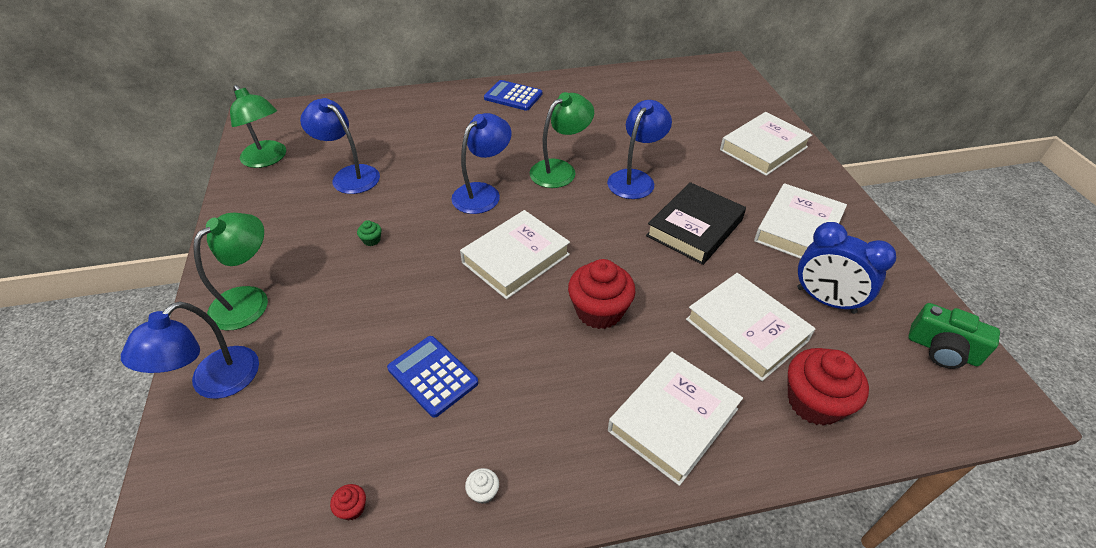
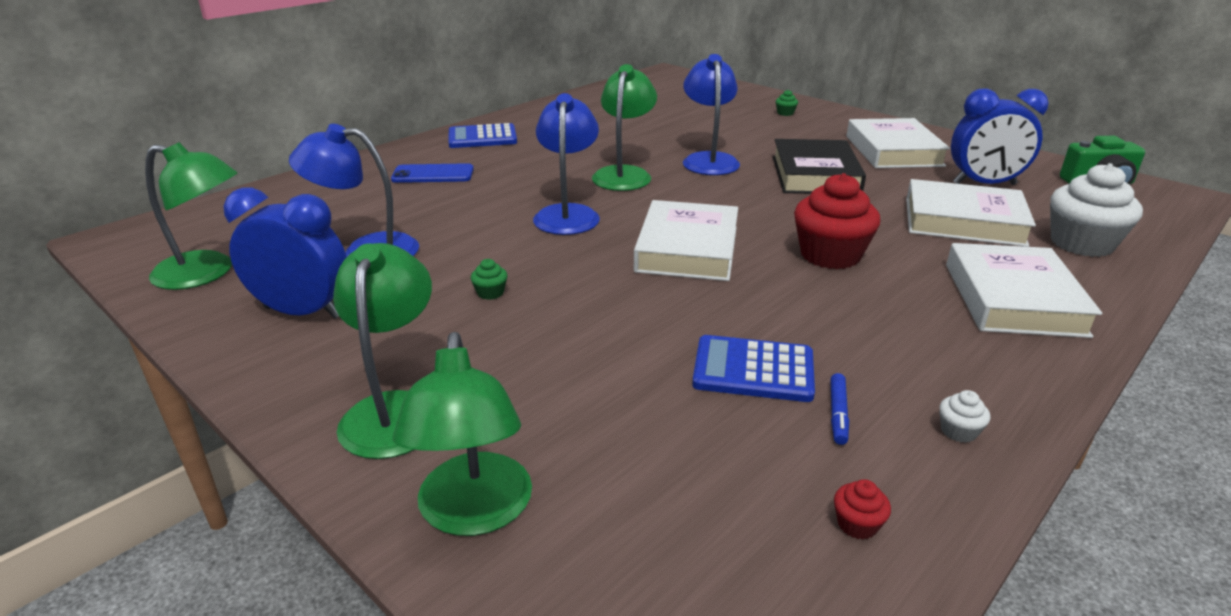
camera: 35 degrees left, 15 degrees down
(215, 383) = (474, 513): blue lamp -> green lamp
(278, 210) = (303, 312): none -> blue clock
(436, 435) = (838, 414): none -> blue marker
(448, 122) = (433, 174): none -> blue phone
(763, 148) = (785, 113): white book -> green cupcake
(814, 402) = (1081, 243): red cupcake -> white cupcake

